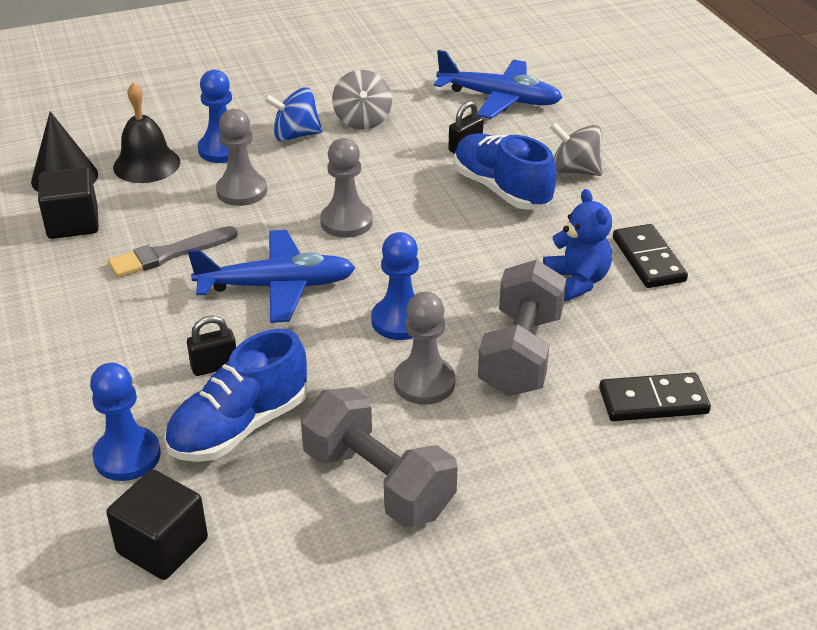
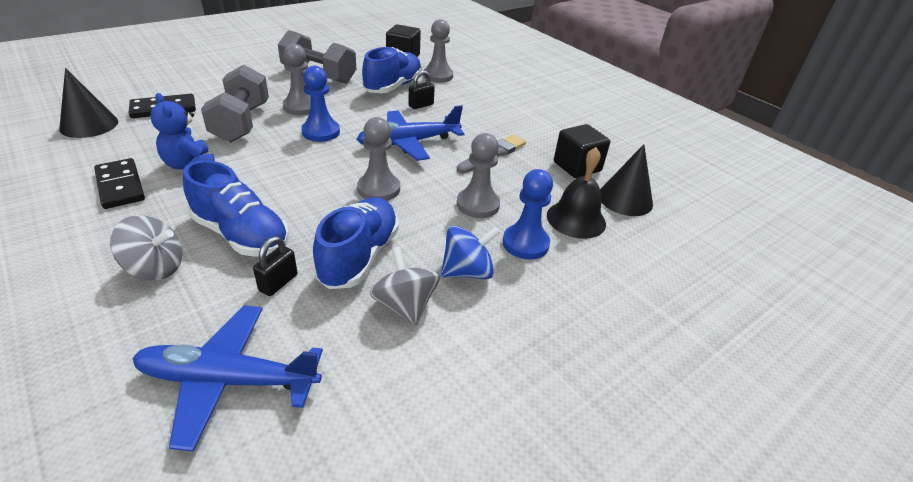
camera: 160 degrees right, 0 degrees up
(127, 456) = (438, 76): blue pawn -> grey pawn
(389, 158) = (359, 256): none -> blue shoe
(749, 373) = (89, 125): none -> black cone

